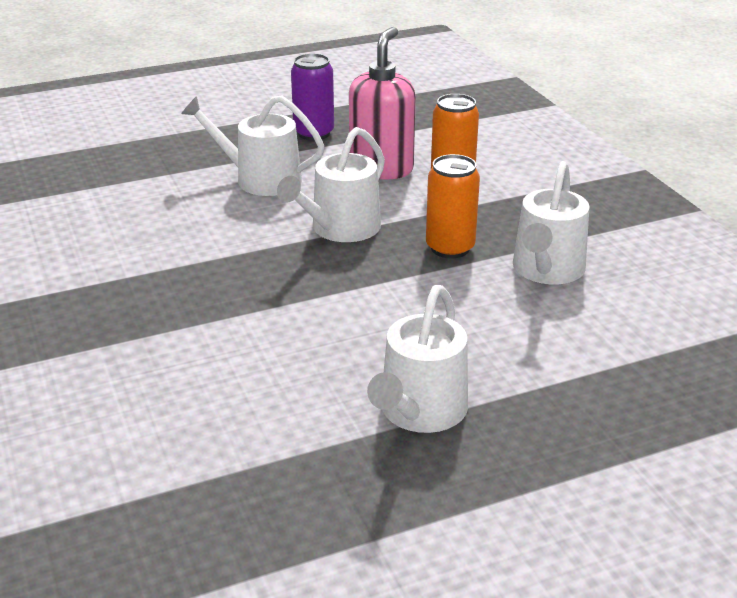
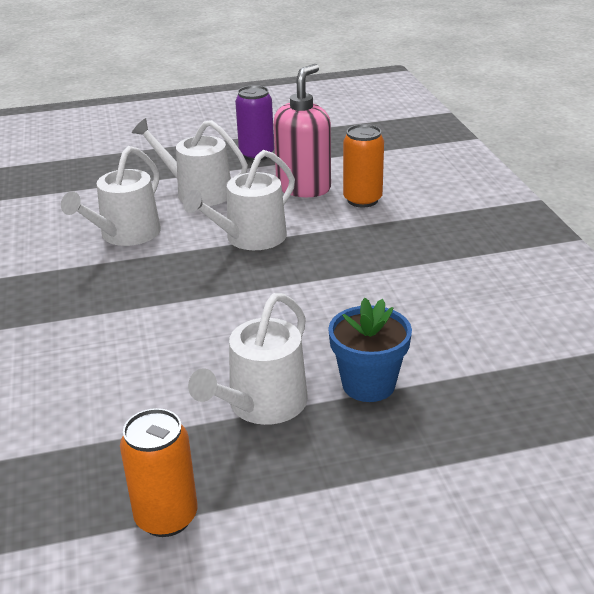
camera: 10 degrees right, 0 degrees up
(450, 248) = (339, 260): orange can -> orange can (166, 517)
(528, 380) = (368, 384): none -> blue flower pot
(546, 270) = (419, 285): white watering can -> white watering can (125, 234)

